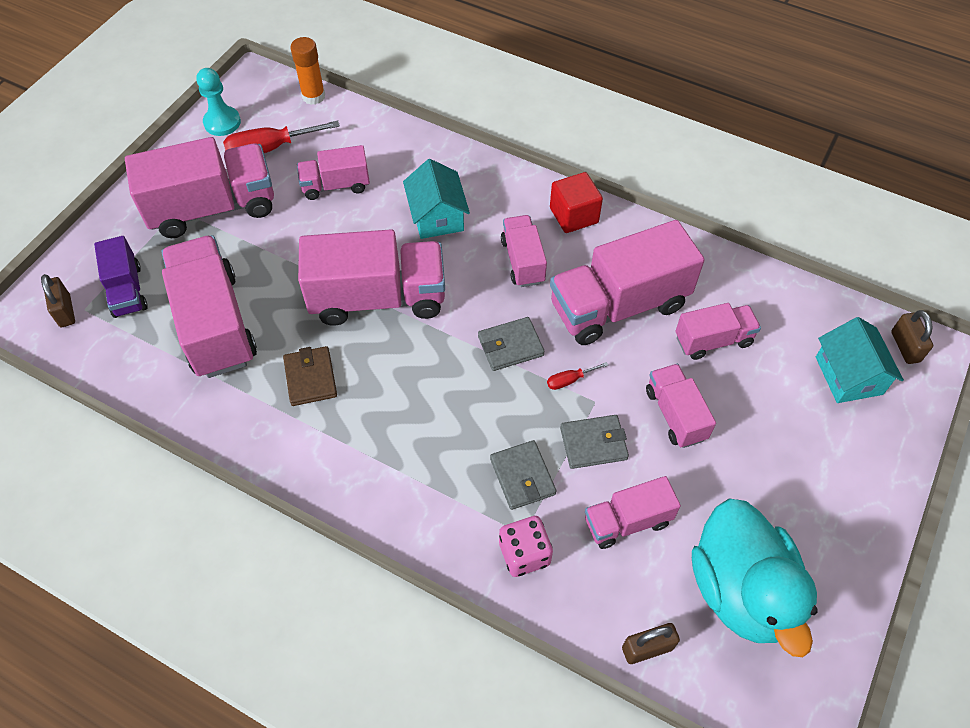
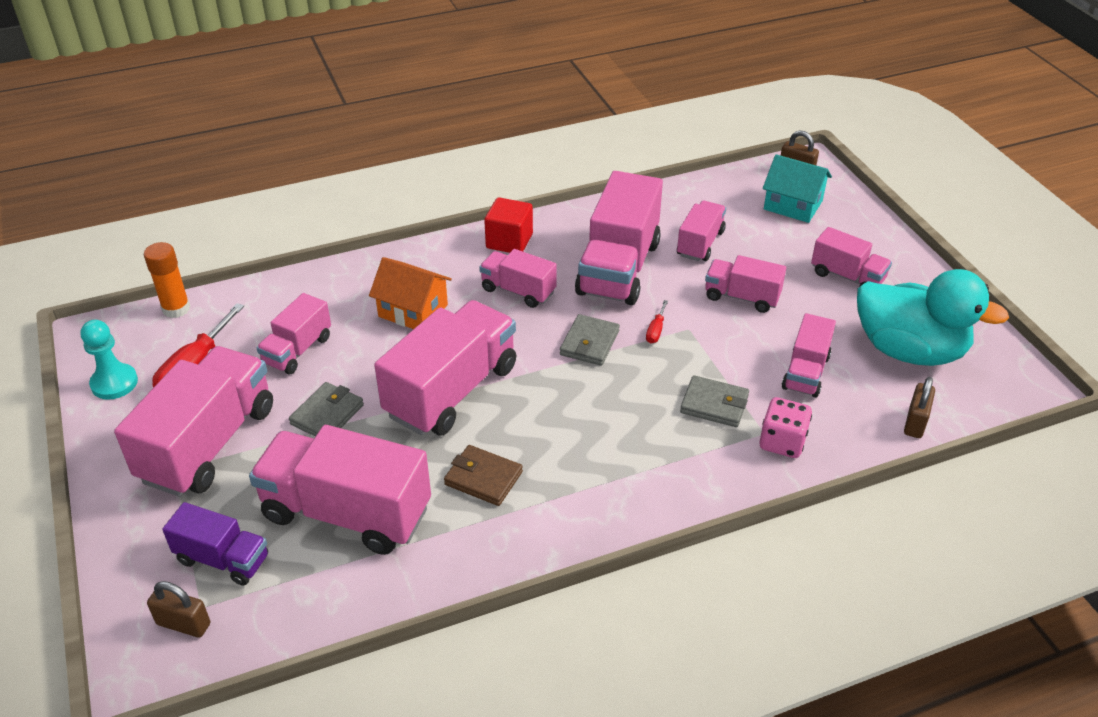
camera: 50 degrees left, 15 degrees down
(437, 216) = (413, 310): turquoise house -> orange house
(593, 443) = (723, 351): grey wallet -> grey wallet (327, 414)
(792, 479) = (847, 277): none -> pink truck

